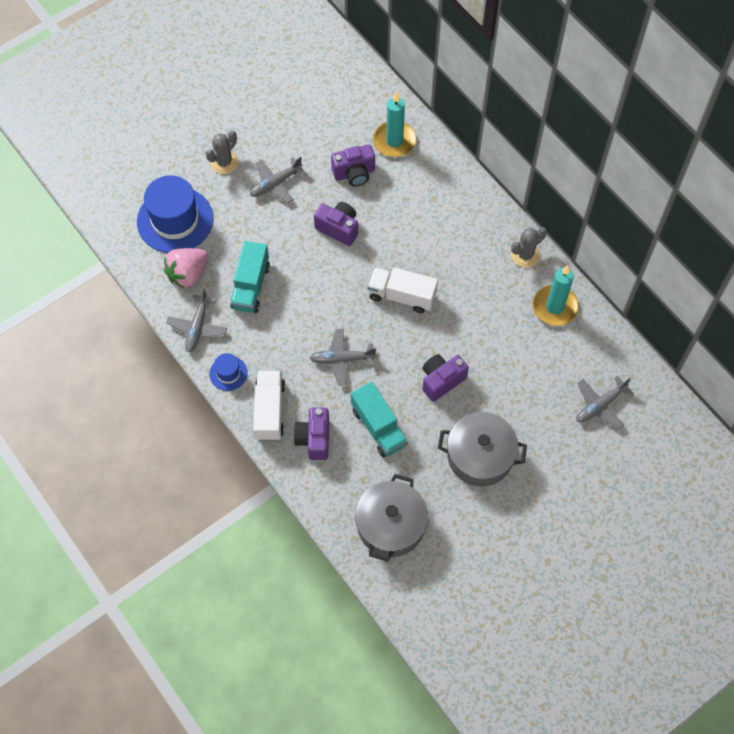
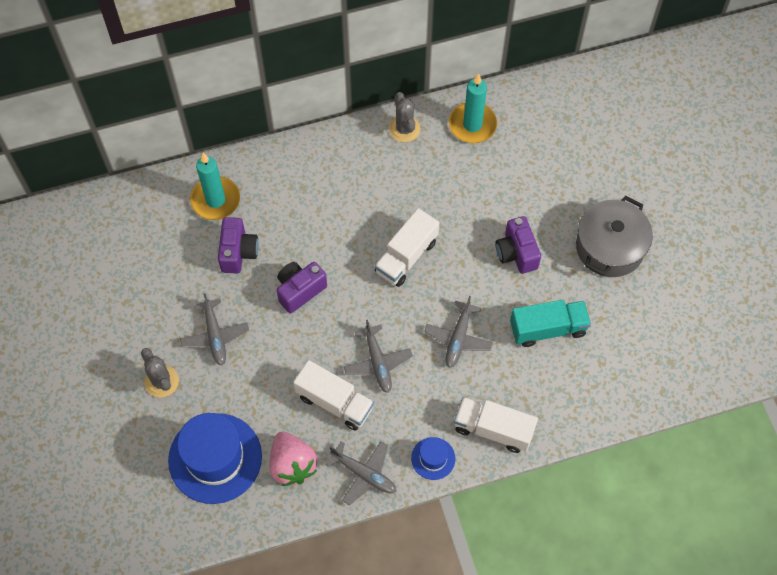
camera: 70 degrees left, 0 degrees up
(250, 286) = (334, 402): turquoise truck -> white truck
(314, 439) = (540, 395): purple camera -> none
(391, 525) = (658, 353): grey pot -> none
(600, 405) = (591, 126): grey plane -> grey plane (377, 363)

